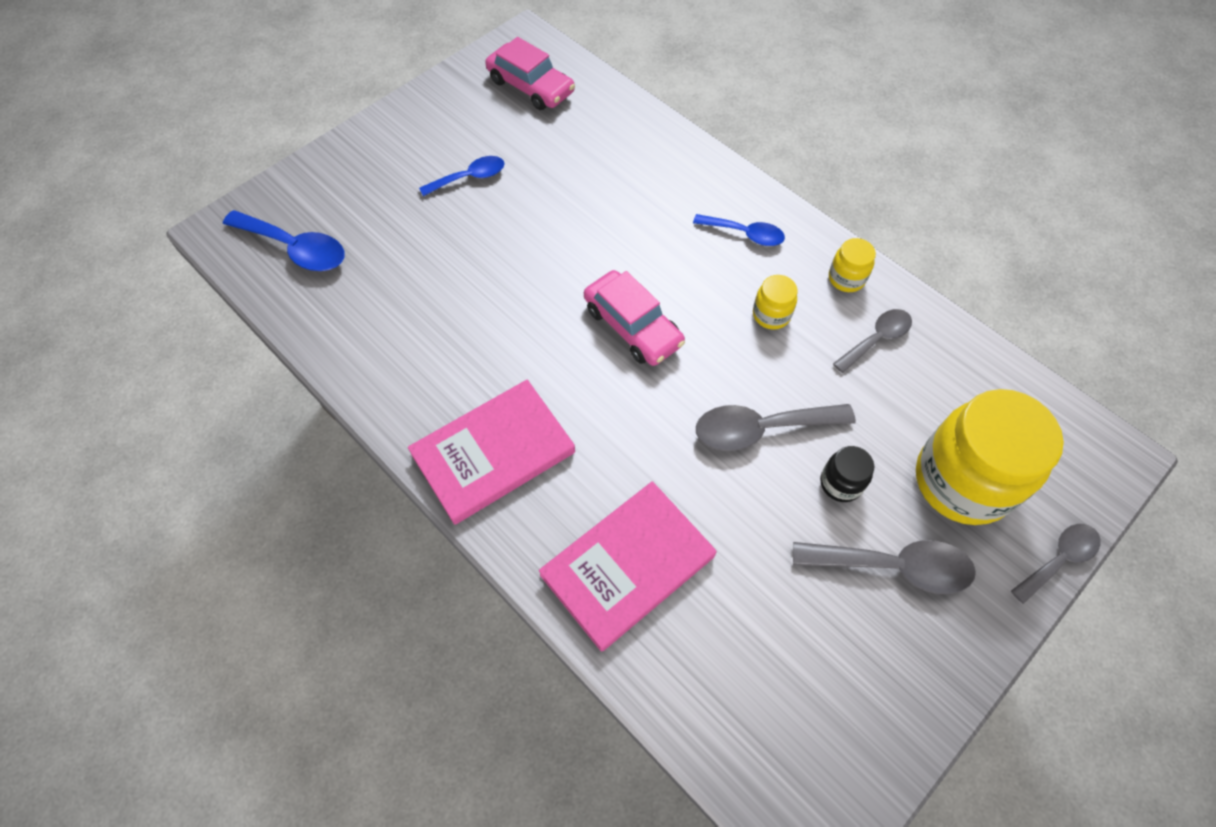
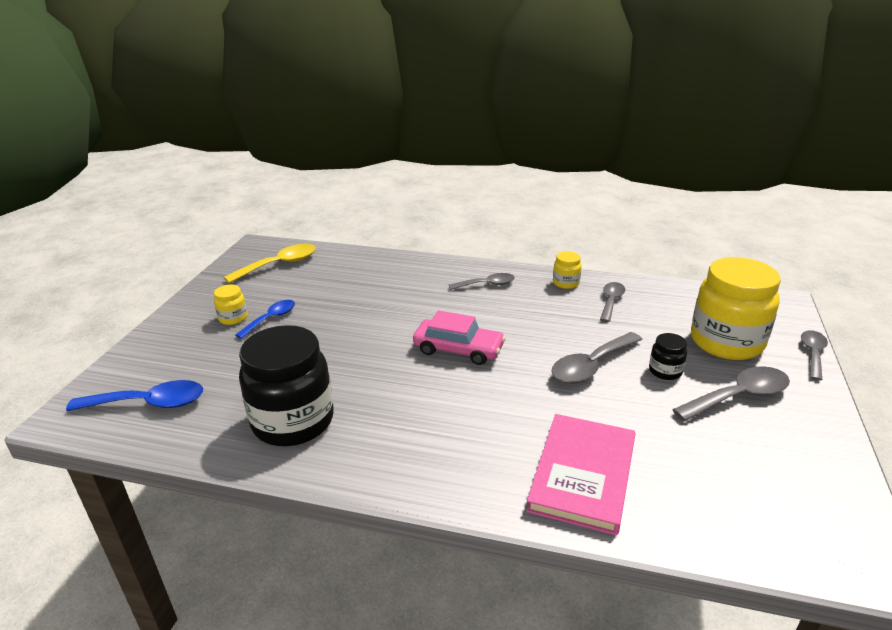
camera: 30 degrees left, 30 degrees down
(406, 342) = (293, 422): none -> black jar
(493, 453) = (421, 456): pink book -> none
(531, 86) = (279, 265): pink car -> yellow spoon
(745, 234) = (487, 284): blue spoon -> grey spoon
(771, 315) = (540, 313): yellow jar -> yellow jar (233, 318)

